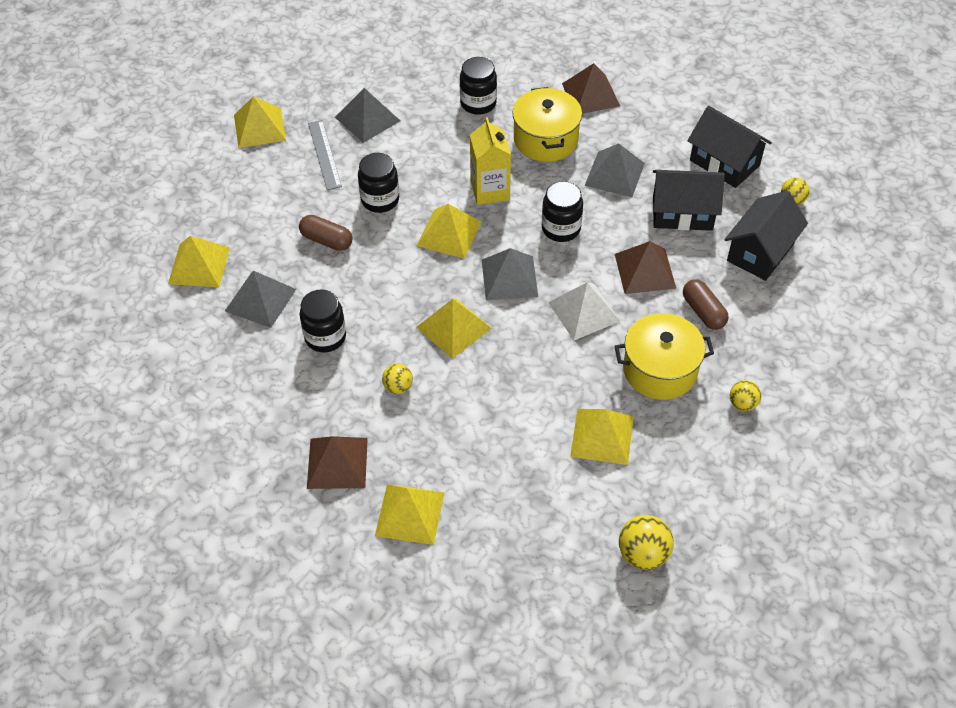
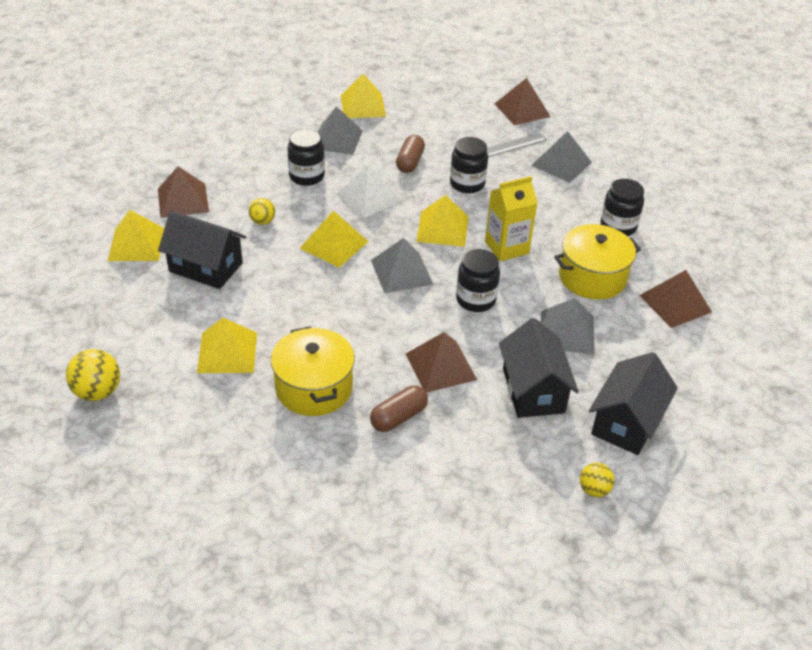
camera: 75 degrees right, 10 degrees down
(259, 127) = (522, 110): yellow pyramid -> brown pyramid
(584, 311) = (375, 326): white pyramid -> white pyramid (368, 197)
(742, 404) = (282, 457): yellow ball -> none
(760, 252) = (500, 462): black house -> black house (205, 267)

